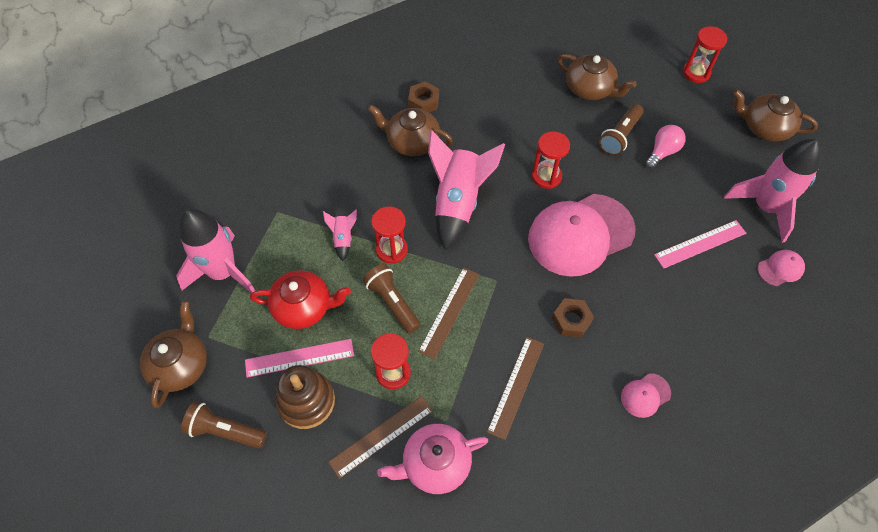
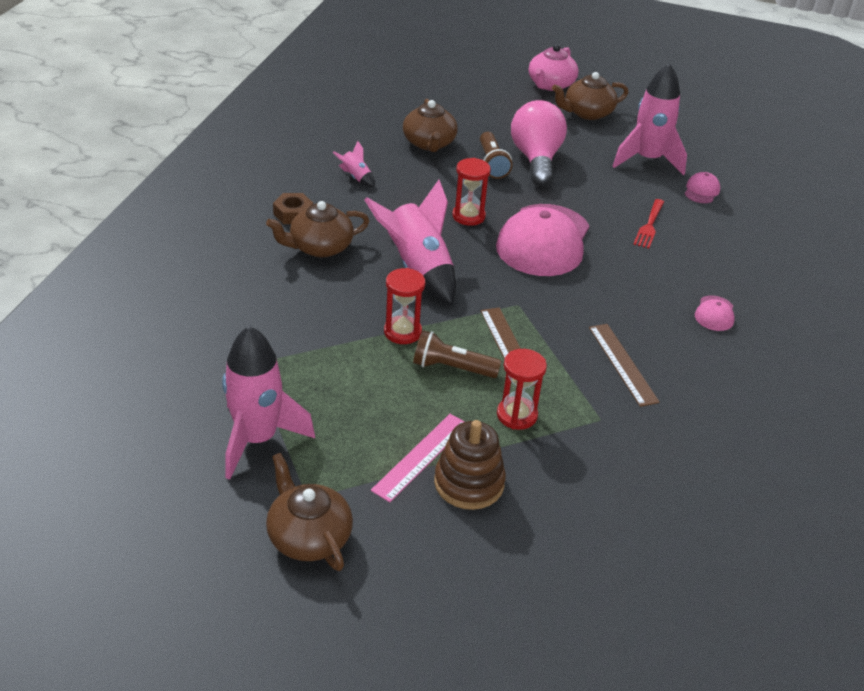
camera: 45 degrees left, 20 degrees down
(225, 431) = (422, 555): brown flashlight -> none
(304, 307) = (375, 418): red teapot -> none
(343, 239) = (346, 348): pink rocket -> pink rocket (356, 177)
(381, 436) = (564, 464): brown ruler -> none
(435, 463) = (629, 453): pink teapot -> pink teapot (550, 85)
(571, 320) = (607, 298): brown nut -> none
(590, 89) = (429, 143): brown teapot -> brown teapot turned 90 degrees clockwise
(662, 152) = (536, 159): pink light bulb -> pink light bulb, size x1.87
(687, 275) = (649, 226): none -> red fork
(696, 73) = (497, 100): red hourglass -> none
(700, 244) = (633, 203): pink ruler -> none

